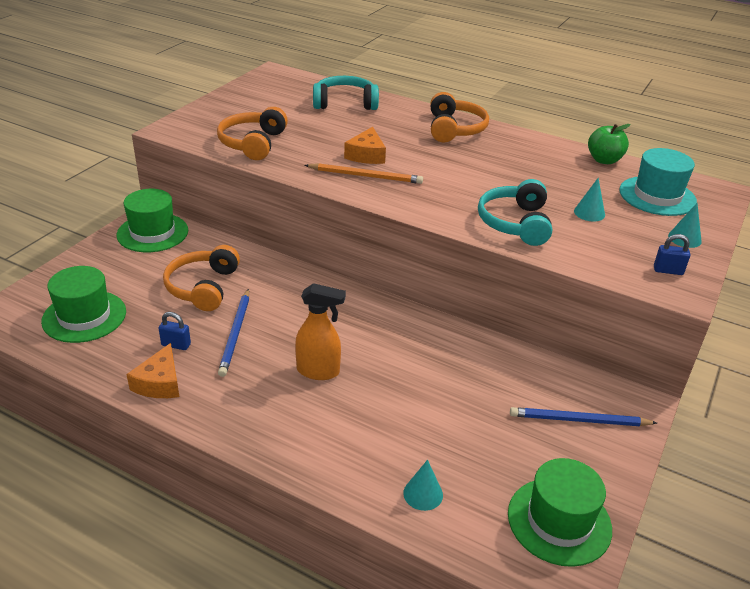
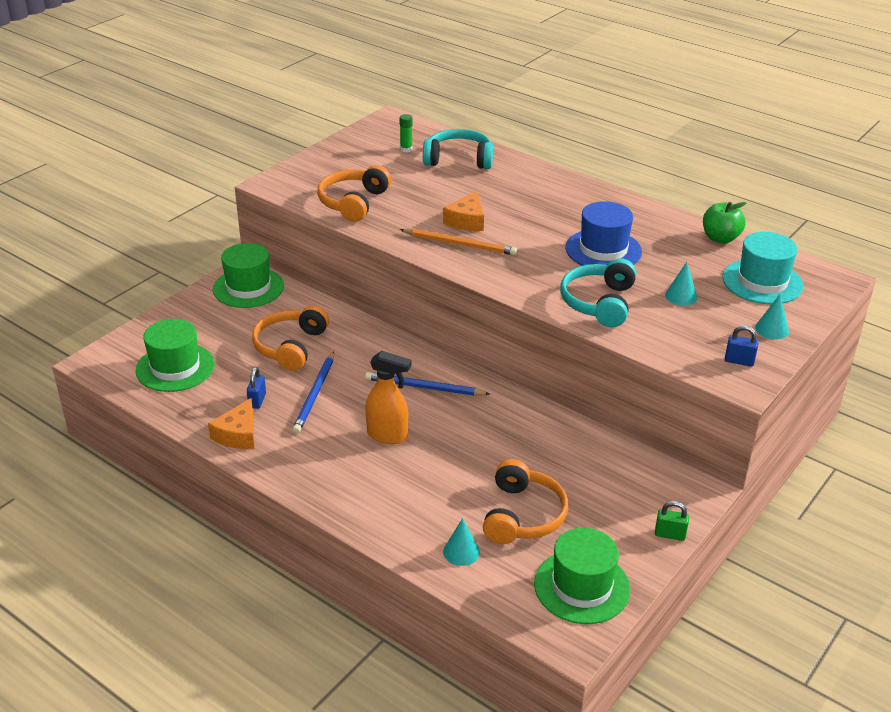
camera: 10 degrees right, 0 degrees up
(176, 345) = (257, 400): blue padlock -> blue padlock turned 75 degrees clockwise
(294, 96) = (406, 149): none -> green glue stick
(454, 129) = (568, 195): orange headphones -> orange headphones (522, 515)
(502, 175) = (603, 250): none -> blue hat
(579, 420) = (630, 501): blue pencil -> blue pencil (424, 387)
(628, 452) = (670, 534): none -> green padlock

